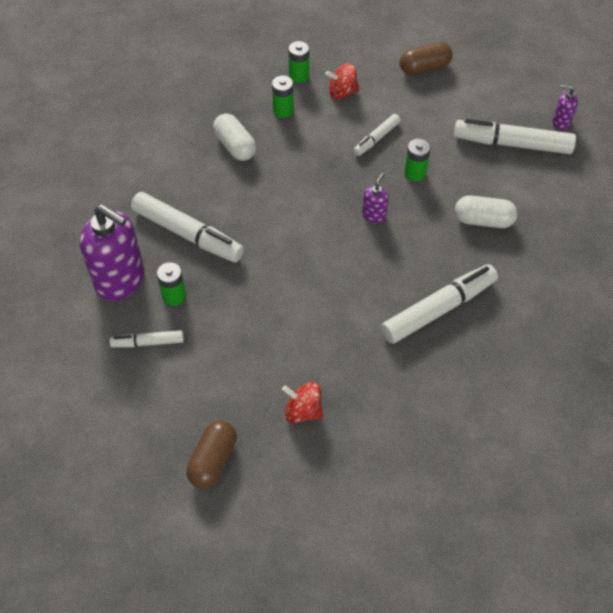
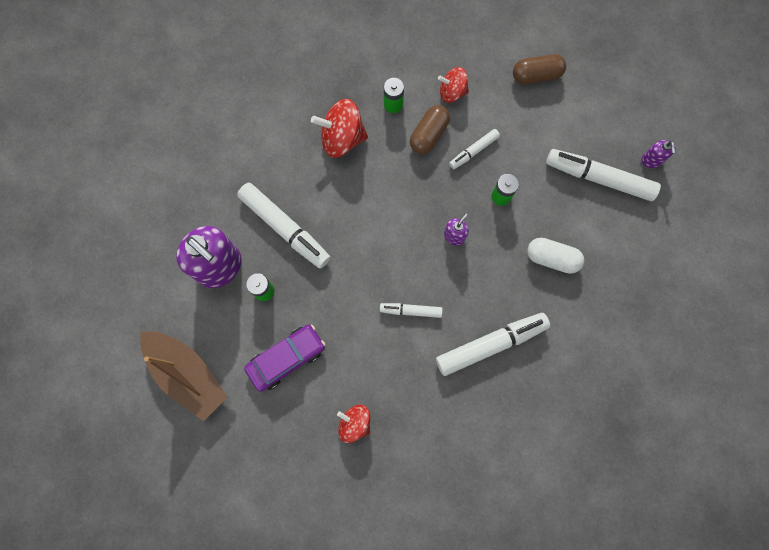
camera: 10 degrees right, 20 degrees up
(98, 392) = (187, 374): none -> brown boat
(148, 342) = (235, 333): white marker -> white marker (410, 310)
(211, 358) = (286, 358): none -> purple car
(213, 460) = (273, 455): brown capsule -> brown capsule (429, 135)
(235, 146) = (342, 138): white capsule -> red spinning top
(299, 76) = (415, 66): green battery -> none
(561, 122) = (651, 160): purple soap dispenser -> purple soap dispenser turned 120 degrees counterclockwise

